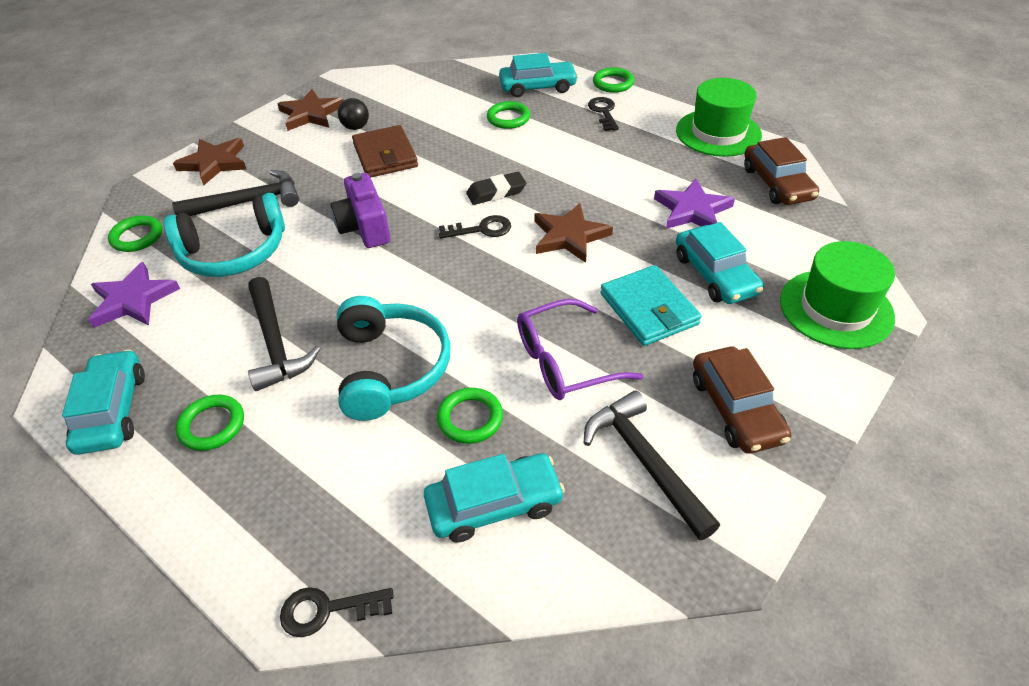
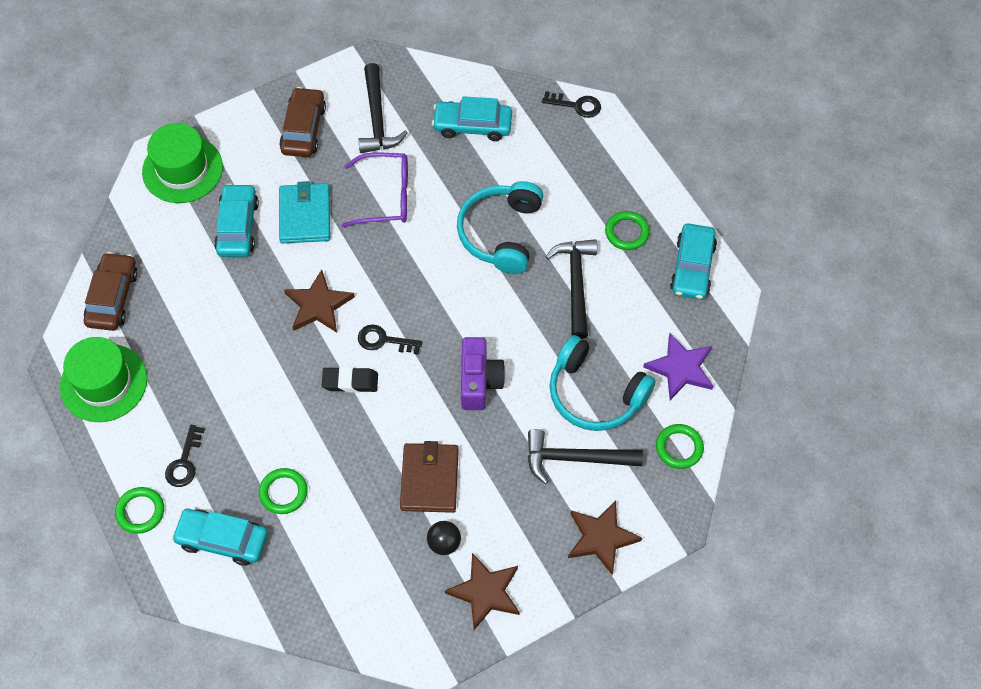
camera: 160 degrees left, 15 degrees up
(234, 252) = (595, 394): turquoise headphones -> turquoise headphones turned 150 degrees counterclockwise
(470, 418) = (464, 179): green ring -> none
(692, 210) = (204, 295): purple star -> none

